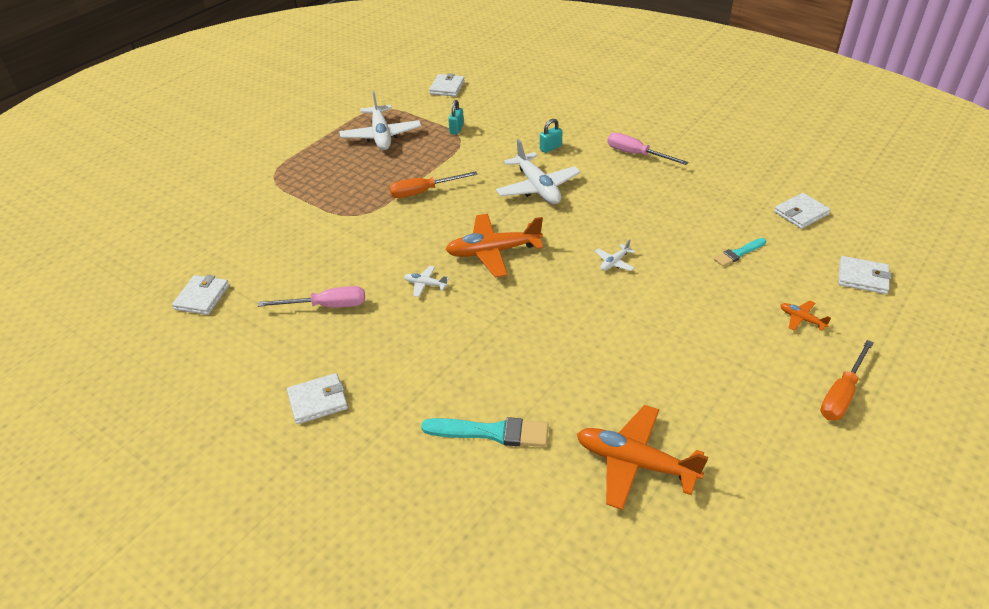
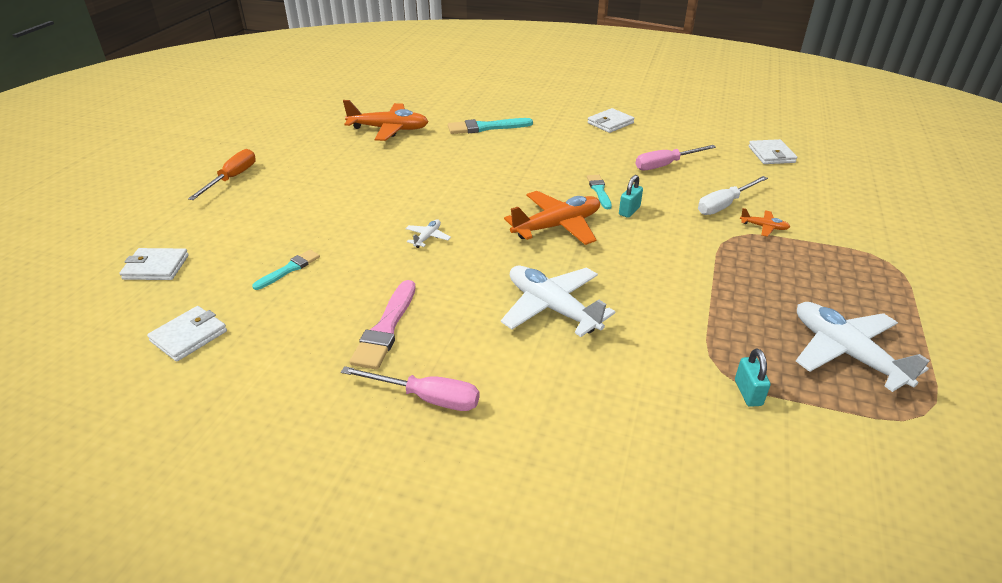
camera: 160 degrees right, 5 degrees down
(327, 245) = (724, 205): none -> white screwdriver
(423, 192) = (689, 275): orange screwdriver -> none
(425, 284) = (599, 191): white plane -> turquoise brush
(447, 87) = (878, 513): white wallet -> none
(550, 148) = (570, 383): turquoise padlock -> turquoise padlock (629, 211)
(658, 194) = (386, 328): none -> pink brush
(801, 319) = (242, 220): orange plane -> orange plane (764, 227)

